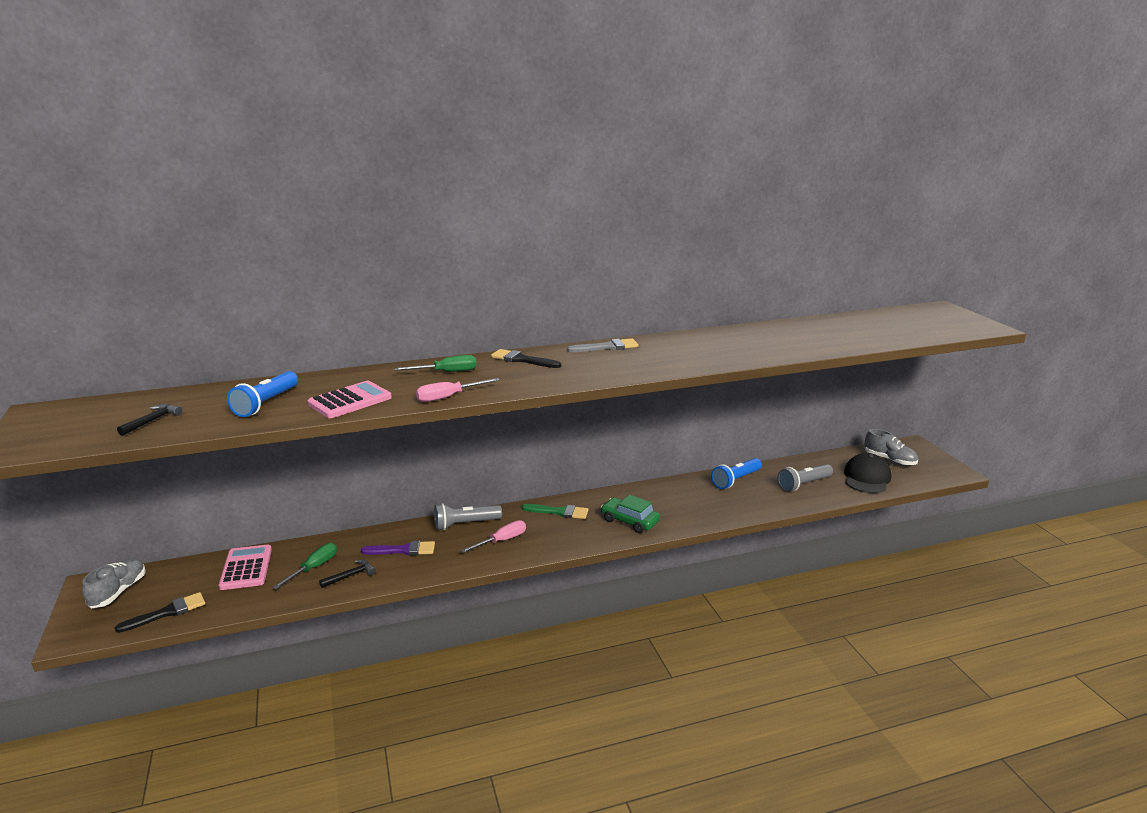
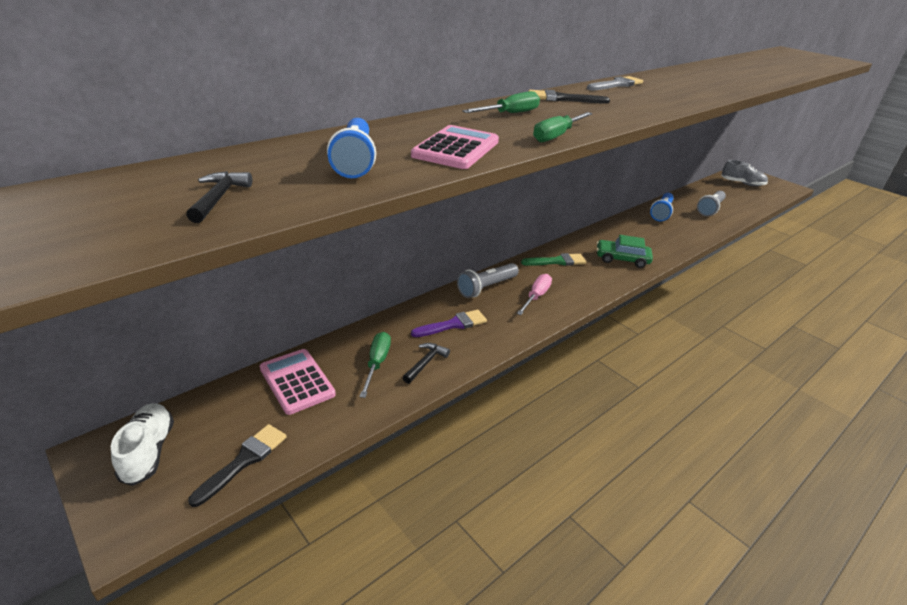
camera: 25 degrees left, 10 degrees up
(118, 592) = (148, 452): grey shoe -> white shoe
(448, 397) = (557, 136): pink screwdriver -> green screwdriver
(866, 478) = (743, 198): black cap -> none

